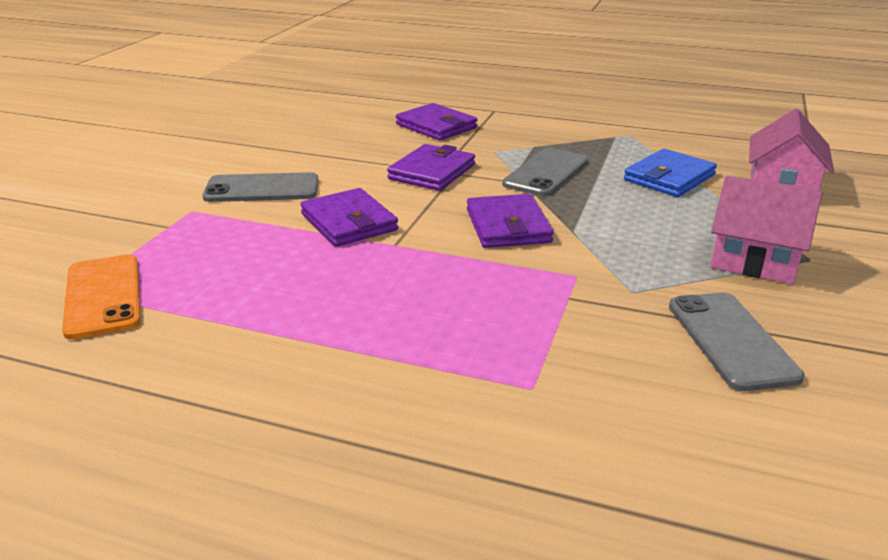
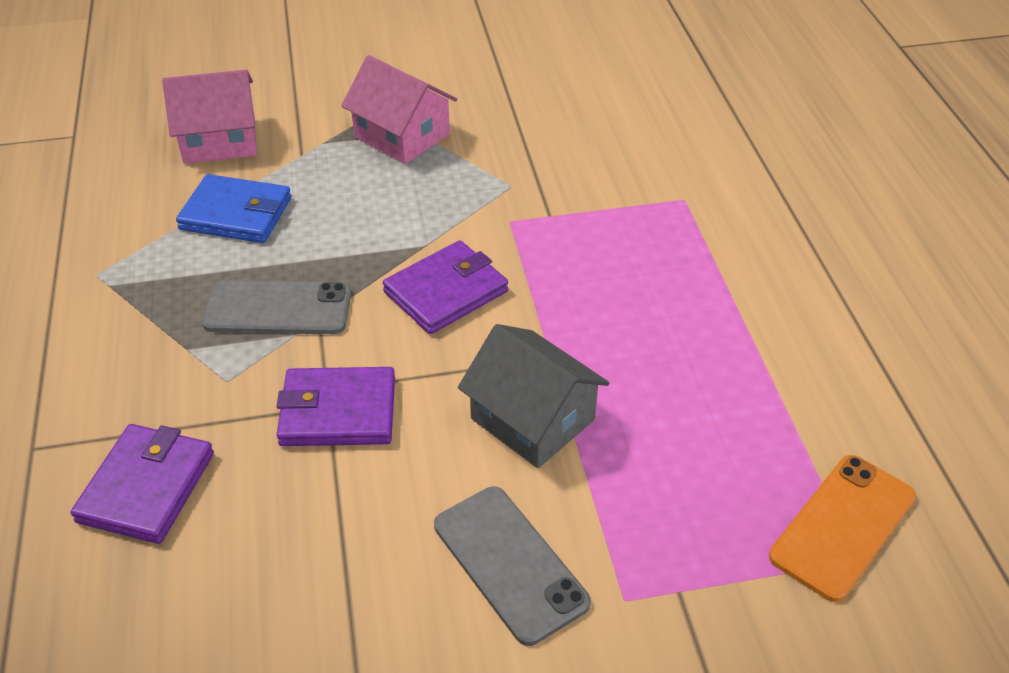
camera: 120 degrees left, 15 degrees up
(349, 222) = (532, 419): purple wallet -> grey house
(731, 340) = (542, 130): grey phone -> none
(755, 260) = (402, 136): pink house -> pink house turned 45 degrees counterclockwise

